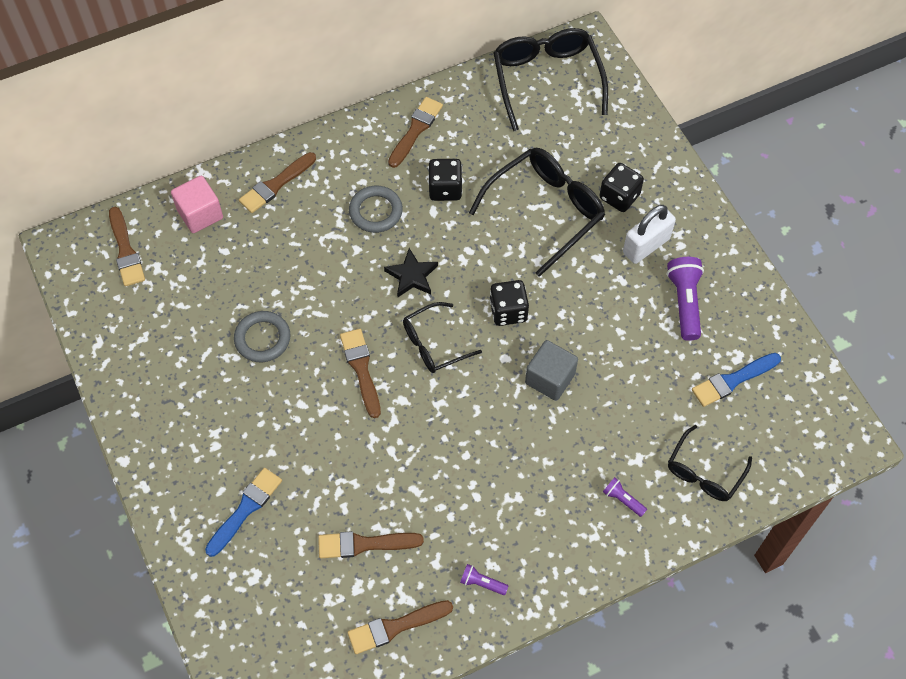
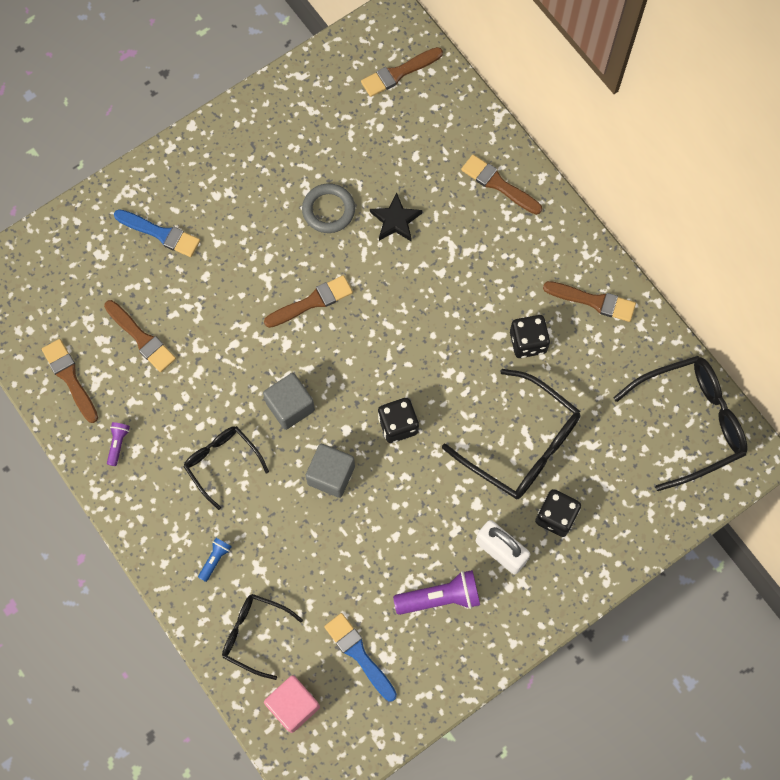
camera: 80 degrees right, 10 degrees up
(200, 214) = (451, 126): pink cube -> pink cube (293, 705)
(364, 544) = (141, 338): brown brush -> brown brush turned 150 degrees clockwise
(376, 211) = (487, 281): grey ring -> none
(412, 276) = (420, 328): black star -> black star (395, 220)
(434, 344) = (349, 362): black glasses -> black glasses (222, 463)
(471, 406) = (290, 406): none -> grey cube
(623, 500) = (215, 559): purple flashlight -> blue flashlight

